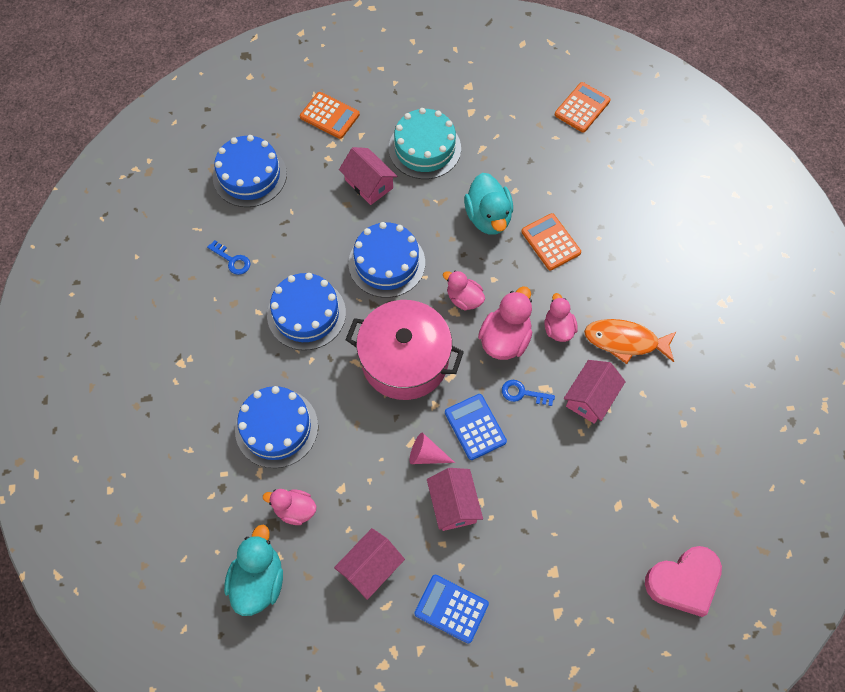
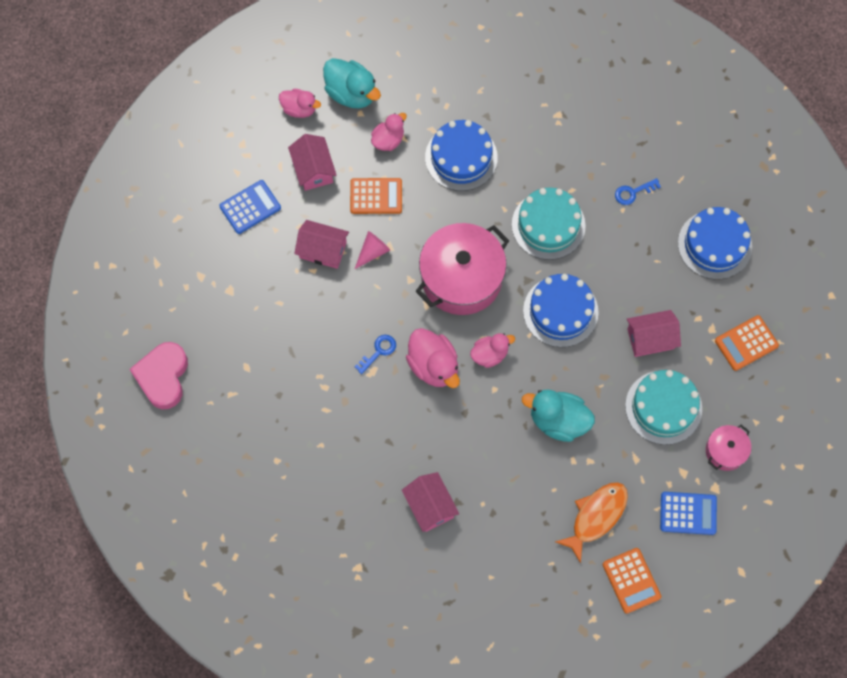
camera: 120 degrees right, 5 degrees up
(306, 314) = (548, 225): blue cake -> turquoise cake
(433, 92) = (725, 451): none -> pink pot
(475, 427) = (373, 299): blue calculator -> blue calculator (688, 513)
(550, 242) = (502, 459): orange calculator -> orange calculator (376, 196)
(558, 328) = (417, 414): pink duck -> pink duck (299, 109)
(591, 397) = (342, 402): pink house -> pink house (430, 506)
(625, 341) = (373, 461): orange fish -> orange fish (596, 517)

